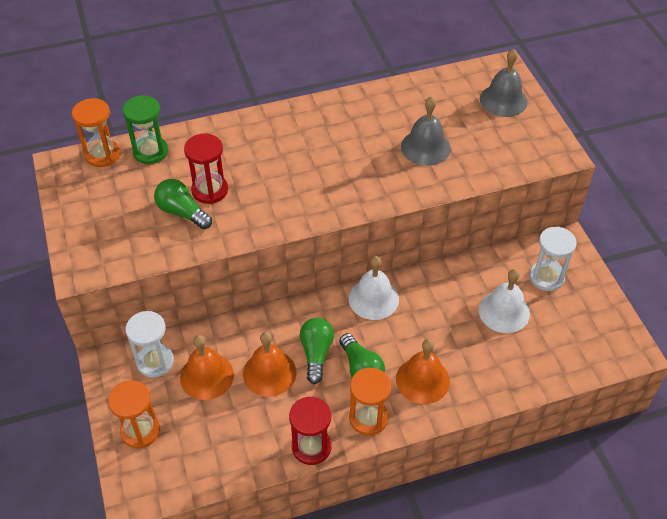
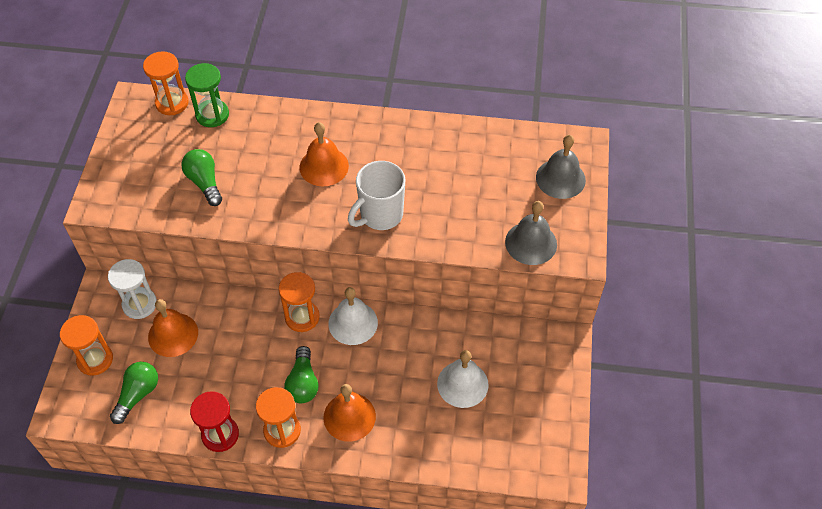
camera: 25 degrees right, 5 degrees up
(210, 190) = (239, 170): red hourglass -> none
(269, 373) = (225, 354): orange bell -> orange bell (324, 166)
(316, 353) = (273, 353): green light bulb -> green light bulb (138, 394)
(323, 312) = (302, 317): none -> orange hourglass
(368, 182) = (380, 215): none -> white mug
(425, 147) = (454, 200): grey bell -> grey bell (531, 243)
(546, 277) = (524, 367): white hourglass -> none

